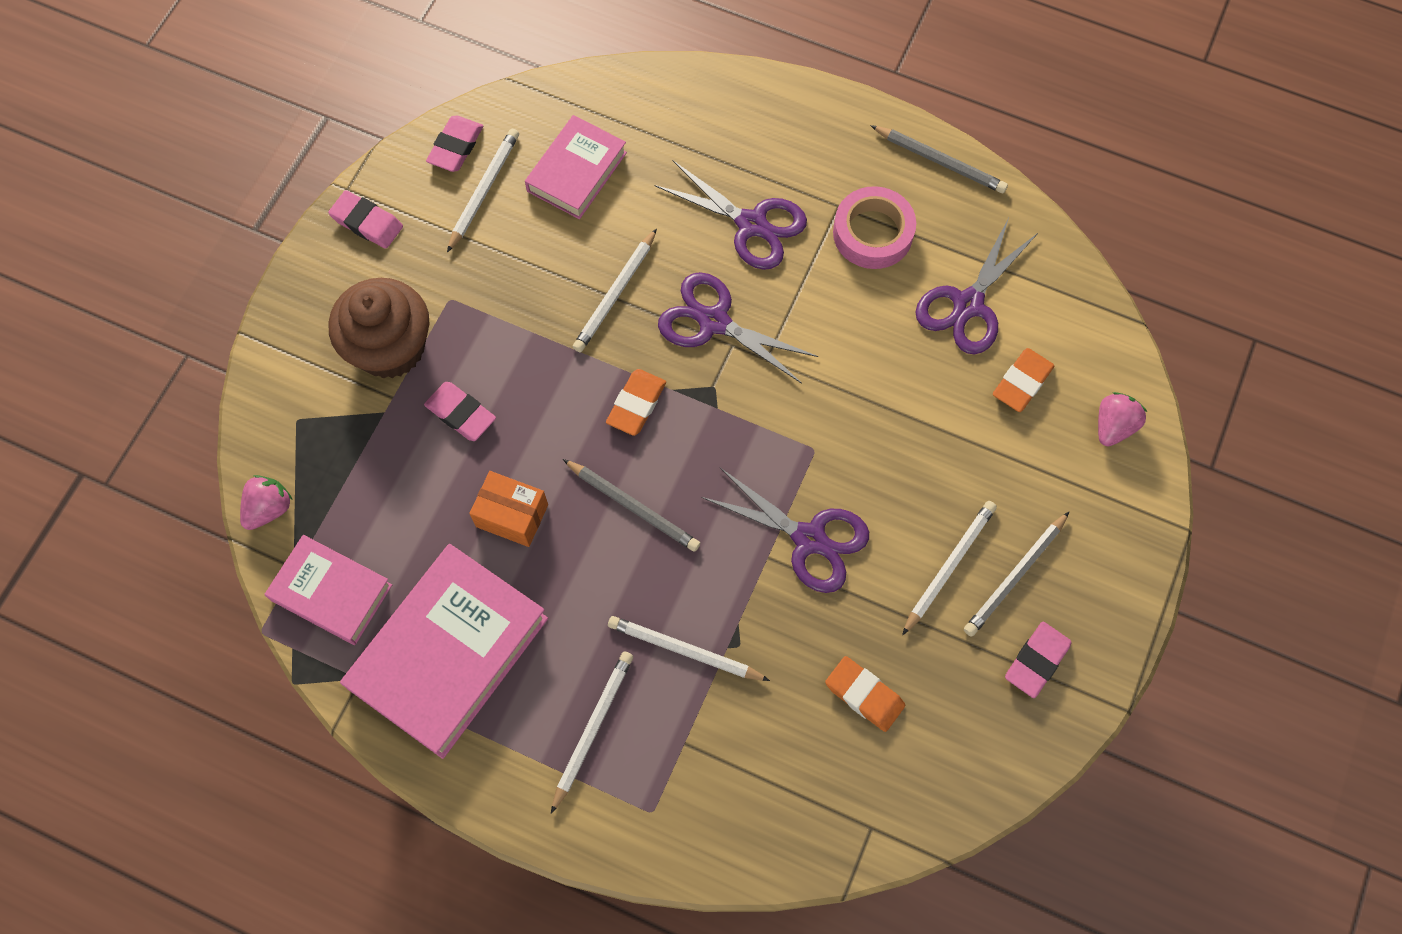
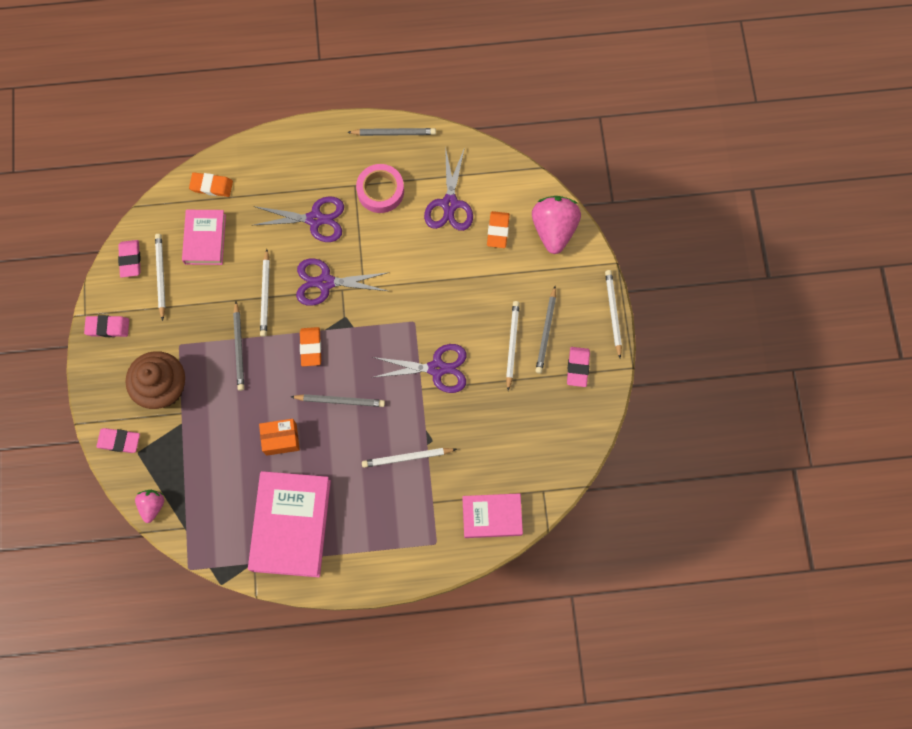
camera: 30 degrees left, 5 degrees up
(331, 592) = (212, 529): pink book -> pink book (492, 516)
(461, 414) = (222, 402): pink eraser -> pink eraser (119, 441)
(532, 349) = (239, 348): none -> grey pencil
(592, 728) = (384, 520): white pencil -> white pencil (613, 313)
(864, 695) = (505, 430): orange eraser -> orange eraser (211, 186)
(1113, 426) = (554, 229): pink strawberry -> pink strawberry, size x1.84

